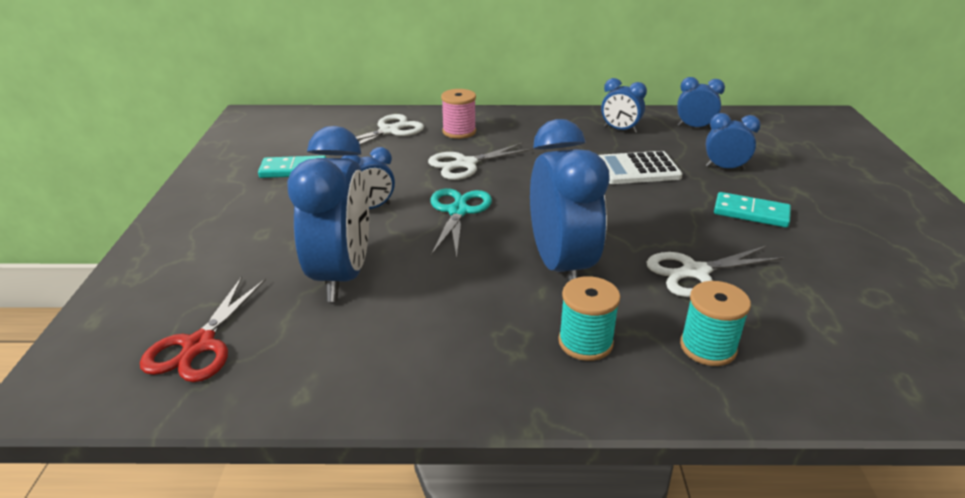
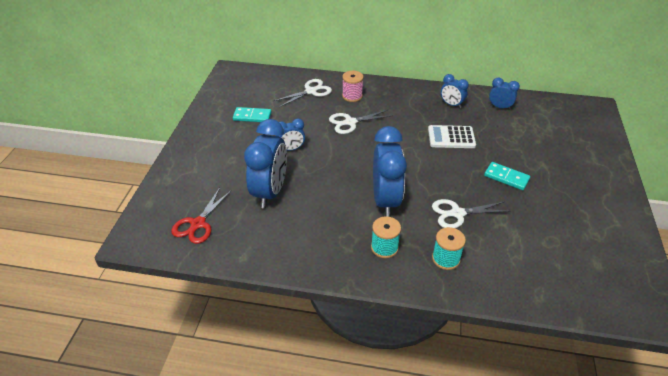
camera: 10 degrees right, 10 degrees up
(458, 211) = (338, 157): turquoise scissors -> none
(725, 168) = (505, 142): blue clock -> none

